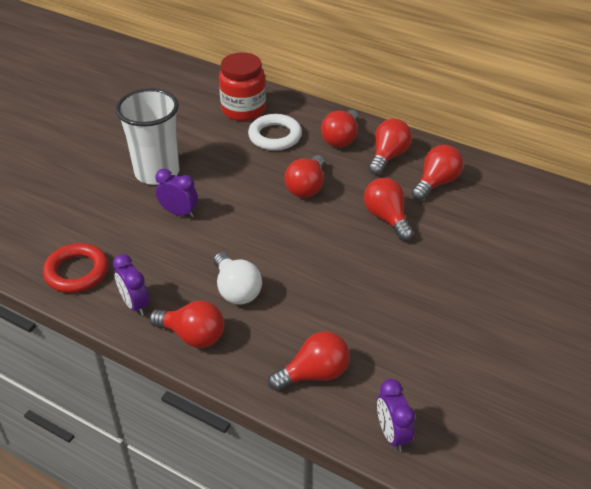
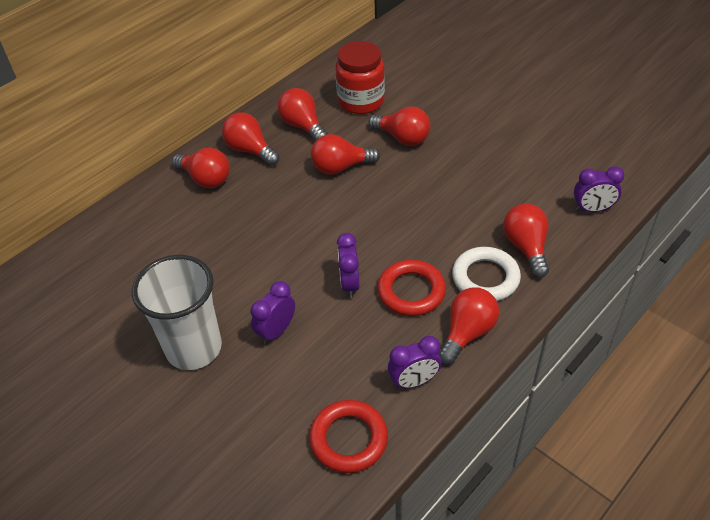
camera: 75 degrees left, 5 degrees up
(236, 290) = (411, 291): white light bulb -> red ring
(237, 247) = (349, 284): none -> purple clock
(243, 110) = (109, 253): red jar -> red jar (361, 101)
(275, 136) = (175, 231): white ring -> white ring (485, 278)
(306, 187) = (274, 217): red light bulb -> red light bulb (403, 138)

